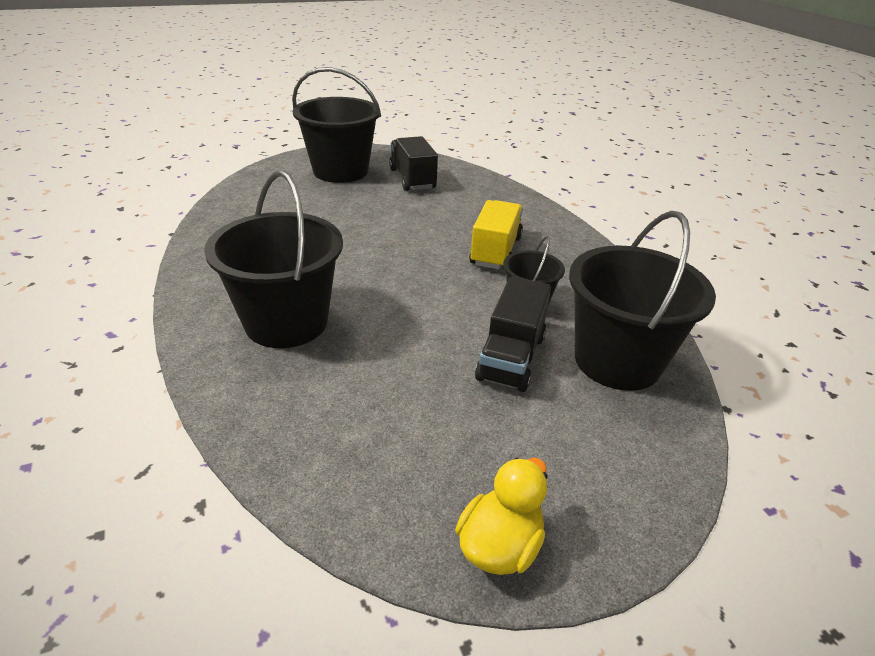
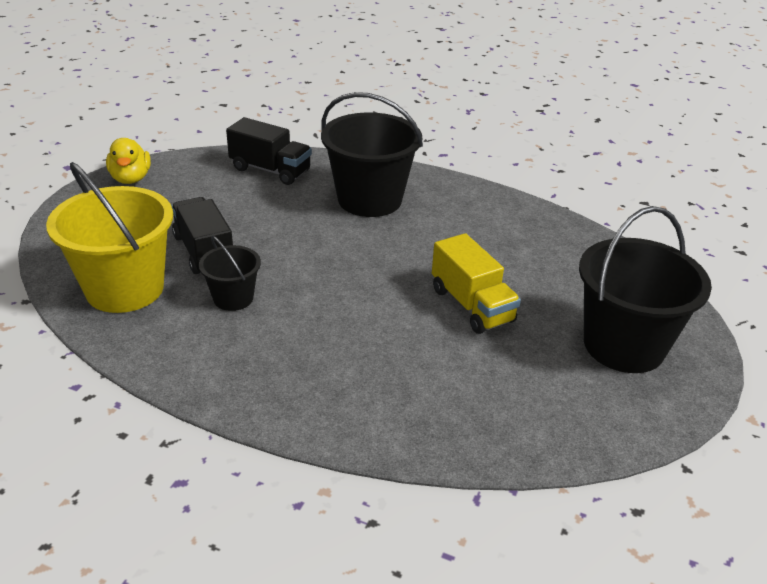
camera: 135 degrees right, 0 degrees up
(412, 179) = (545, 387): black truck -> black truck (270, 170)
(495, 251) = (319, 335): yellow truck -> yellow truck (471, 305)
(617, 361) = (124, 289): black bucket -> yellow bucket

